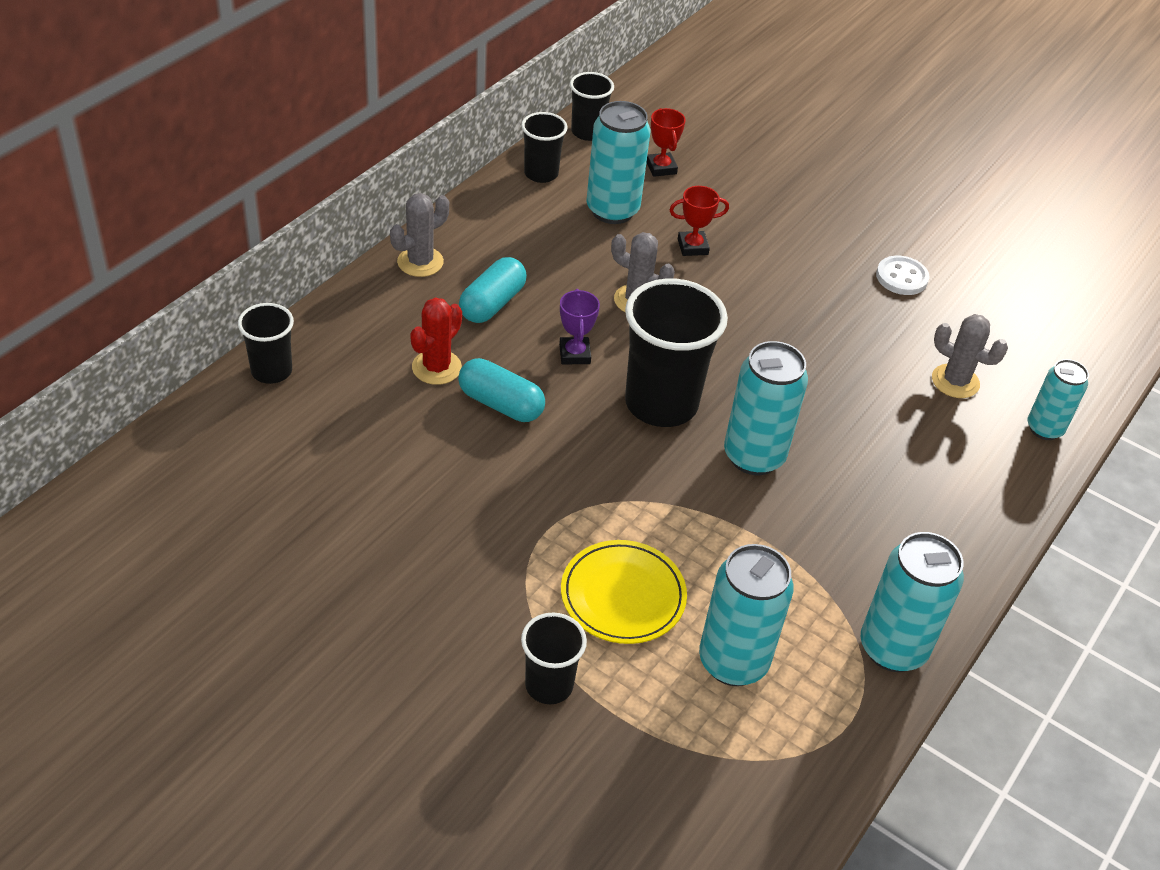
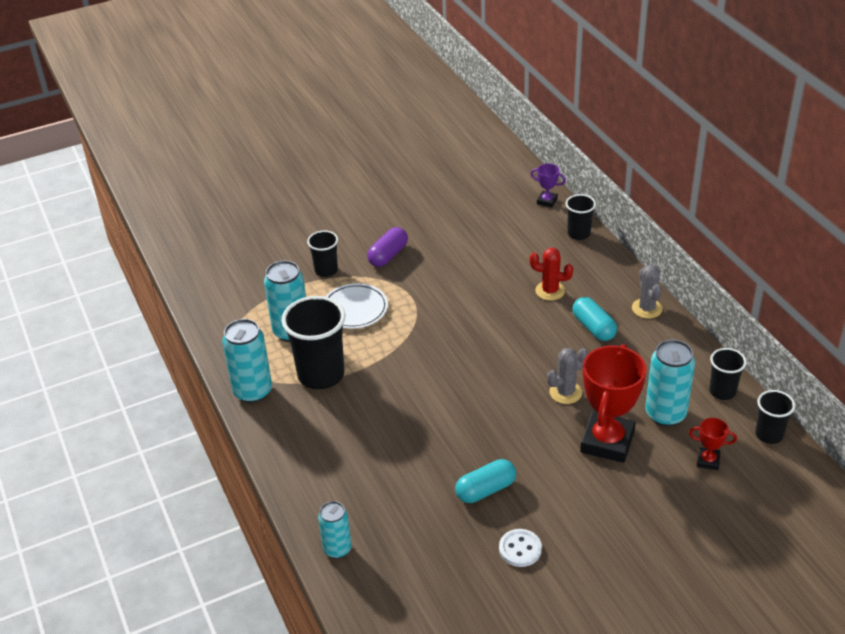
camera: 125 degrees right, 5 degrees down
(436, 367) = (550, 291): red cactus -> red cactus turned 45 degrees counterclockwise
(456, 606) = (388, 255): none -> purple capsule
(500, 404) = (508, 306): turquoise capsule -> turquoise capsule (485, 490)
(574, 354) = (531, 348): purple trophy -> purple trophy (547, 201)
(623, 595) = (354, 309): yellow plate -> white plate
(661, 404) = (471, 370): black cup -> black cup (321, 375)
(692, 247) = (607, 442): red trophy -> red trophy, size x2.20
(754, 456) = (407, 393): turquoise can -> none
(955, 381) = (405, 523): grey cactus -> none

